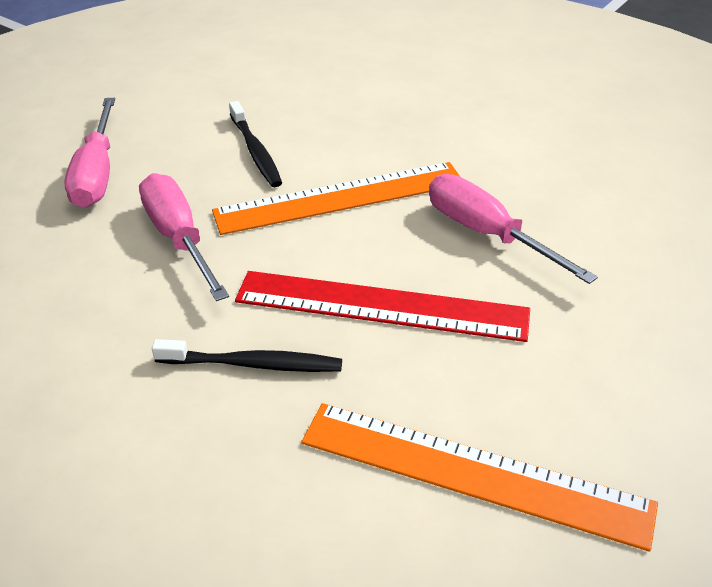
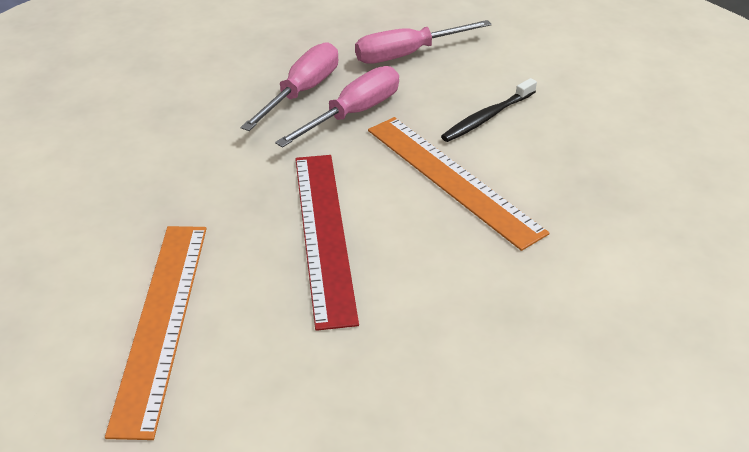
camera: 70 degrees right, 0 degrees up
(252, 364) = (235, 185): black toothbrush -> none
(487, 234) = (453, 280): pink screwdriver -> pink screwdriver (302, 92)

